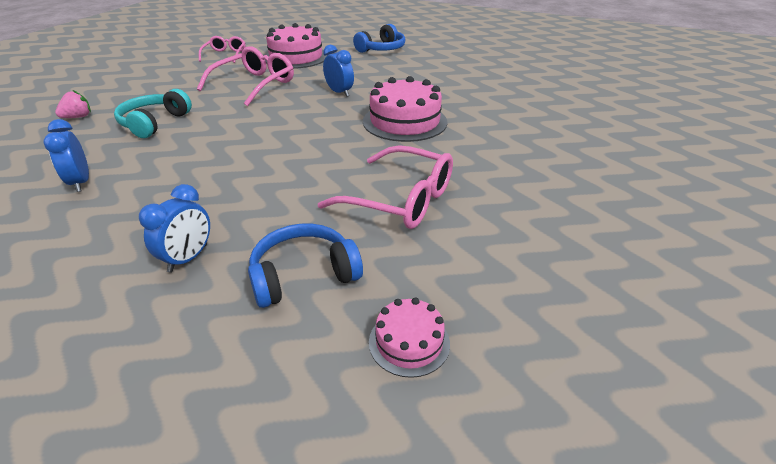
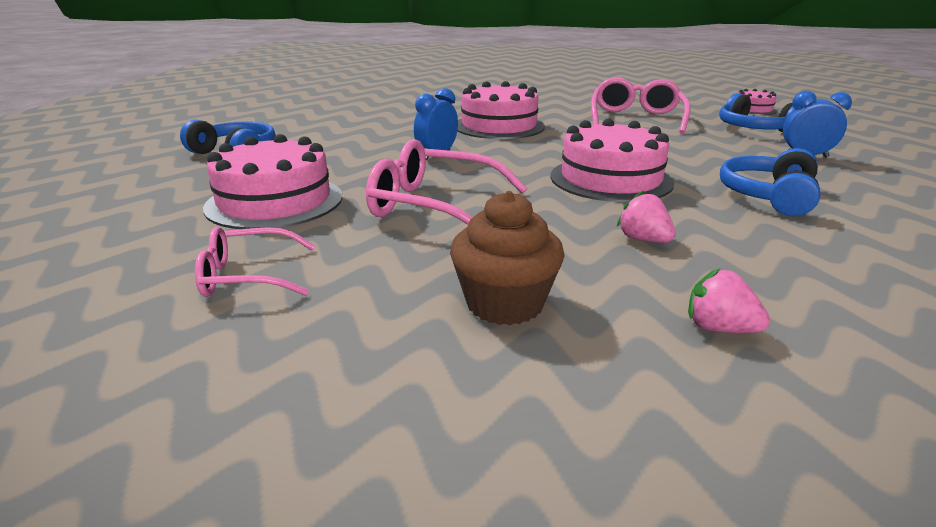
camera: 105 degrees left, 10 degrees down
(81, 182) = (831, 230): blue clock -> none
(145, 185) = (768, 196): none -> blue headphones
(150, 87) = (504, 303): none -> brown cupcake
(154, 123) = (643, 240): turquoise headphones -> pink strawberry
(240, 136) = (610, 179): none -> pink cake

